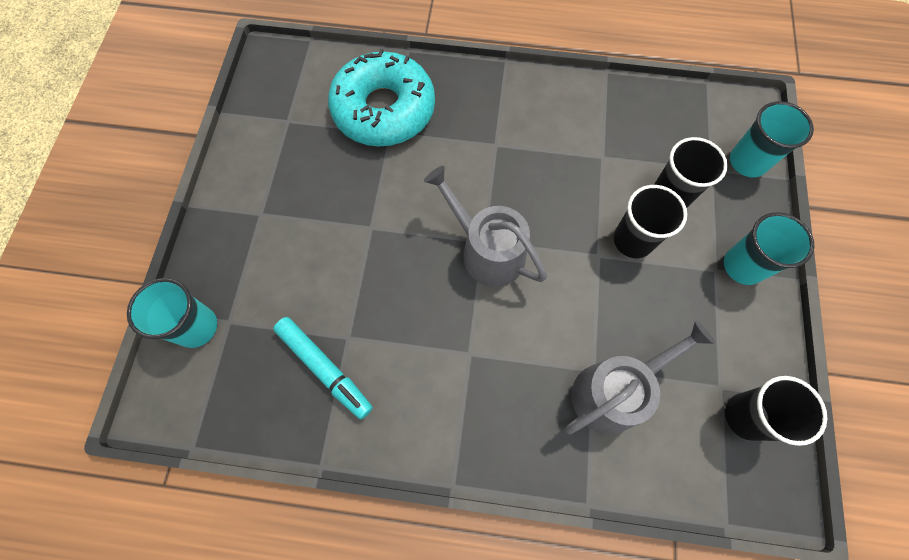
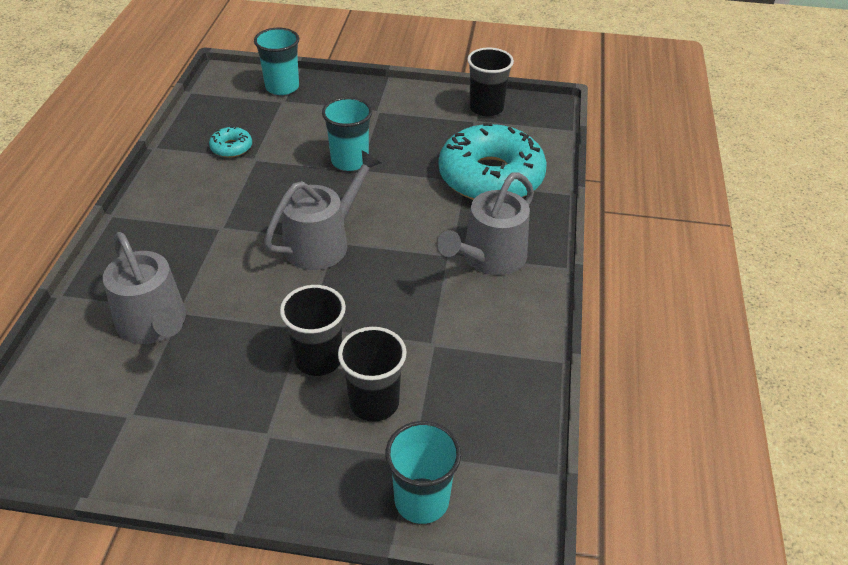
camera: 90 degrees right, 25 degrees down
(325, 368) = (231, 148): turquoise marker -> turquoise donut
(498, 114) = (489, 258): none -> grey watering can
(743, 266) = (268, 464): turquoise cup -> turquoise cup (350, 161)
(746, 416) = (91, 433): black cup -> black cup (486, 108)

